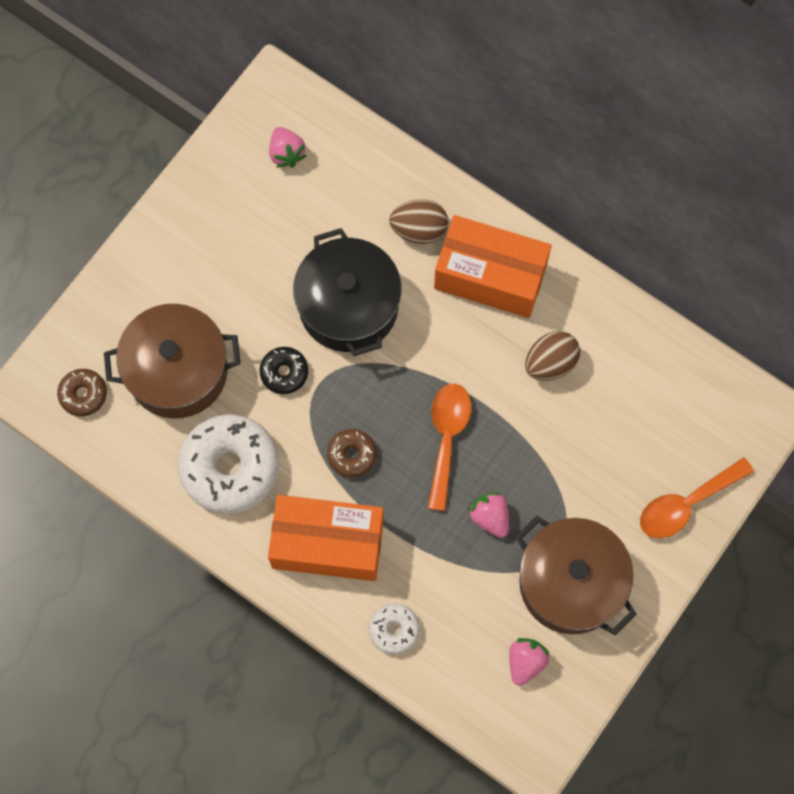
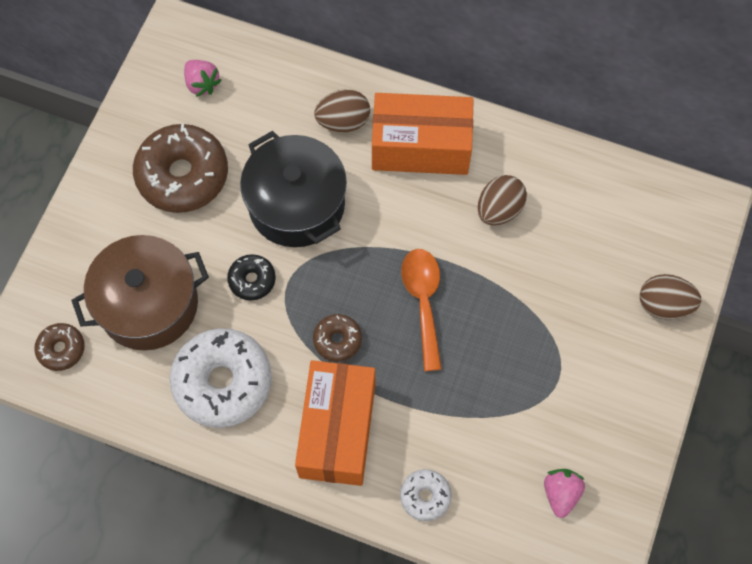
camera: 15 degrees left, 5 degrees down
(243, 246) = (183, 175): none -> brown donut
(328, 544) = (337, 430): orange box -> orange box turned 75 degrees counterclockwise
(490, 517) = (485, 365): pink strawberry -> none
(571, 583) = (580, 406): brown pot -> none
(686, 503) = (664, 305): orange spoon -> brown egg

